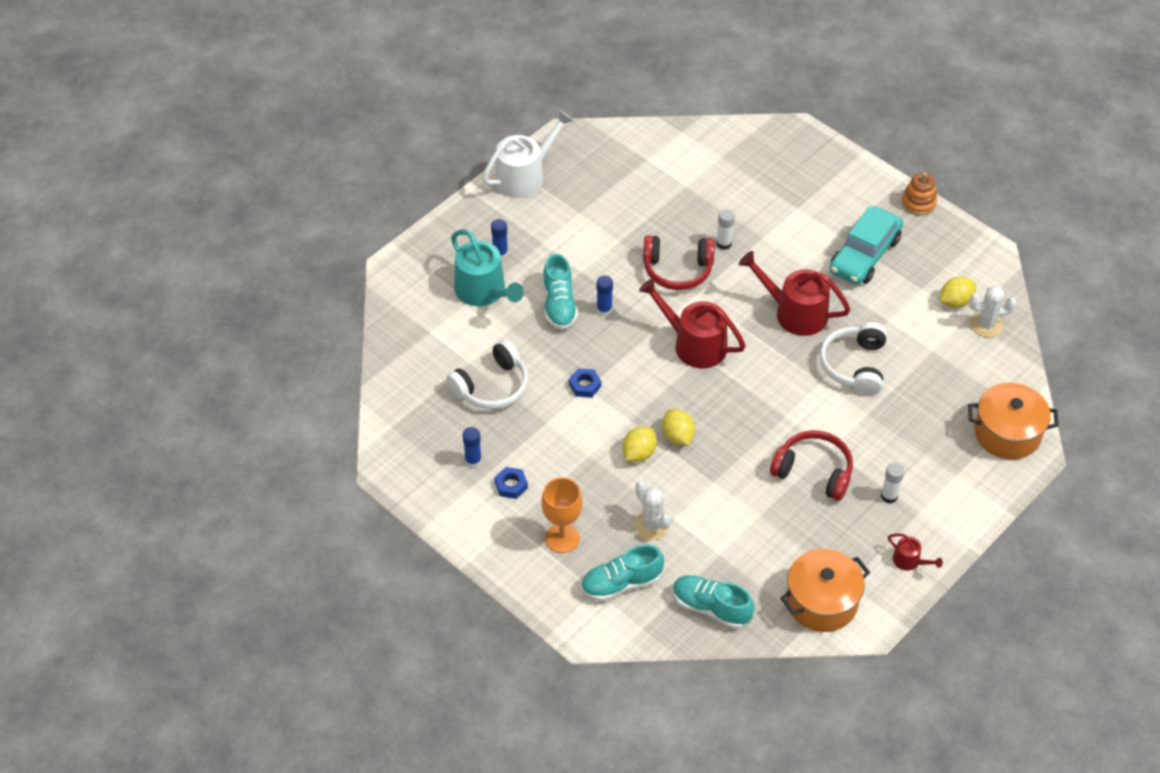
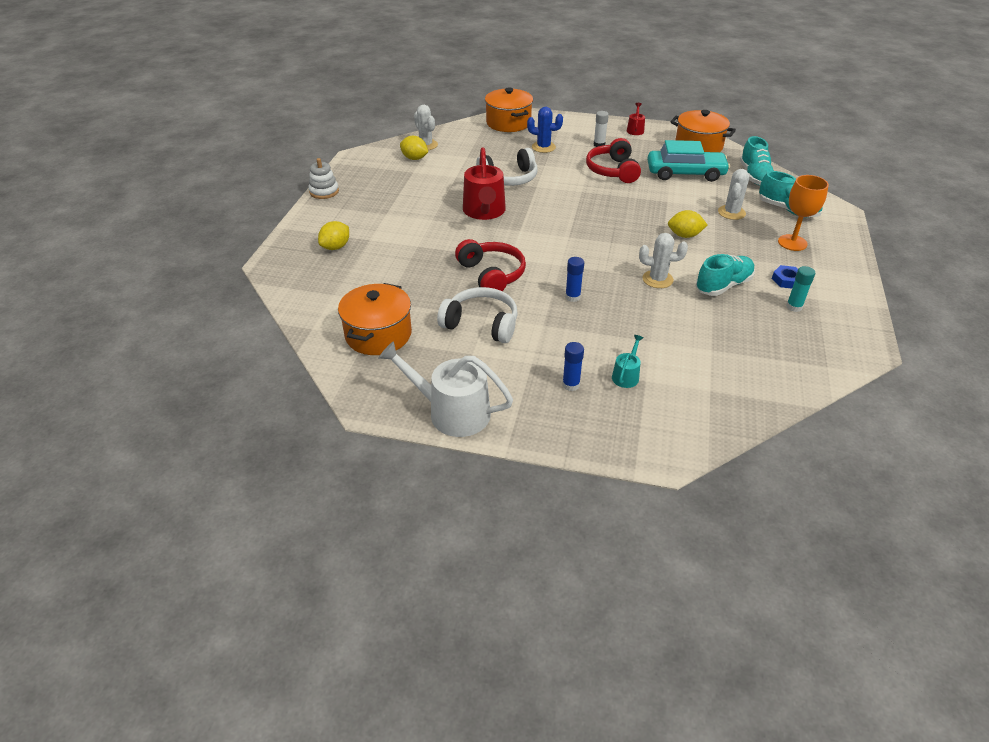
camera: 120 degrees left, 10 degrees down
(473, 461) = (794, 307): blue glue stick -> turquoise glue stick
(484, 291) = (626, 375): turquoise watering can -> turquoise watering can, size x0.48
(492, 386) = (717, 326): white headphones -> white headphones (481, 324)
(559, 305) = (593, 323): turquoise shoe -> turquoise shoe (723, 285)
(585, 385) = (657, 279): blue nut -> white cactus
(644, 167) = (378, 334): none -> orange pot
(677, 436) = (650, 225): yellow lemon -> yellow lemon (336, 247)
(694, 344) = (560, 243): red watering can -> none
(724, 243) = (441, 261): white glue stick -> none
(864, 255) = (398, 199): turquoise car -> turquoise car (685, 173)
(915, 435) = (543, 147): none -> blue cactus
(918, 203) = (324, 191): orange stacking toy -> white stacking toy

